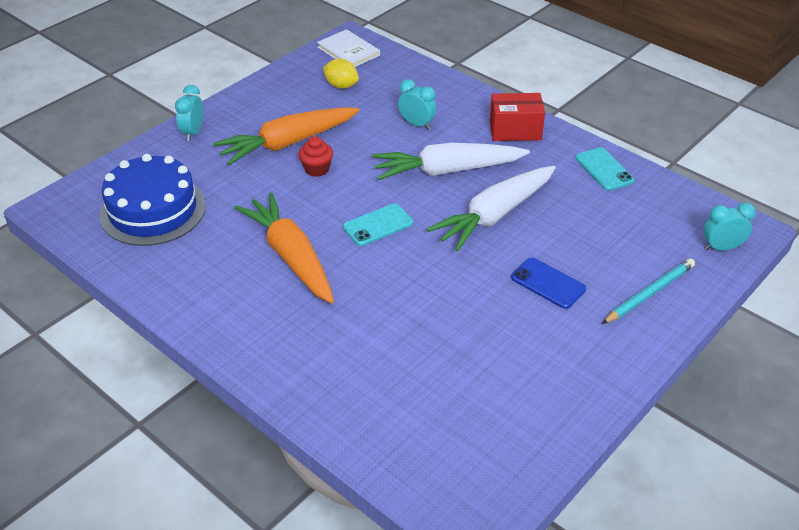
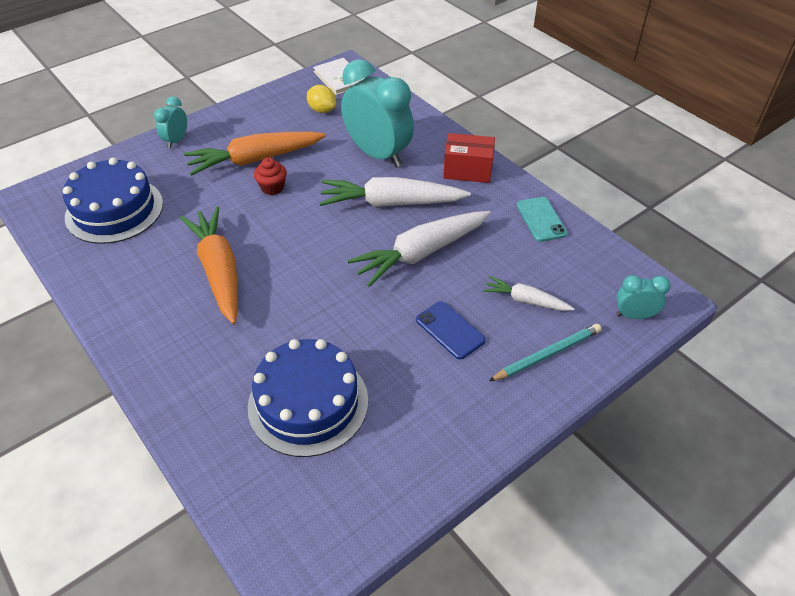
camera: 10 degrees right, 5 degrees up
(378, 225) = (309, 249): turquoise phone -> none
(417, 124) = (378, 154): turquoise clock -> turquoise clock, size x2.11
(430, 368) = (308, 403): none -> blue cake
(613, 247) = (525, 300): none -> white carrot

